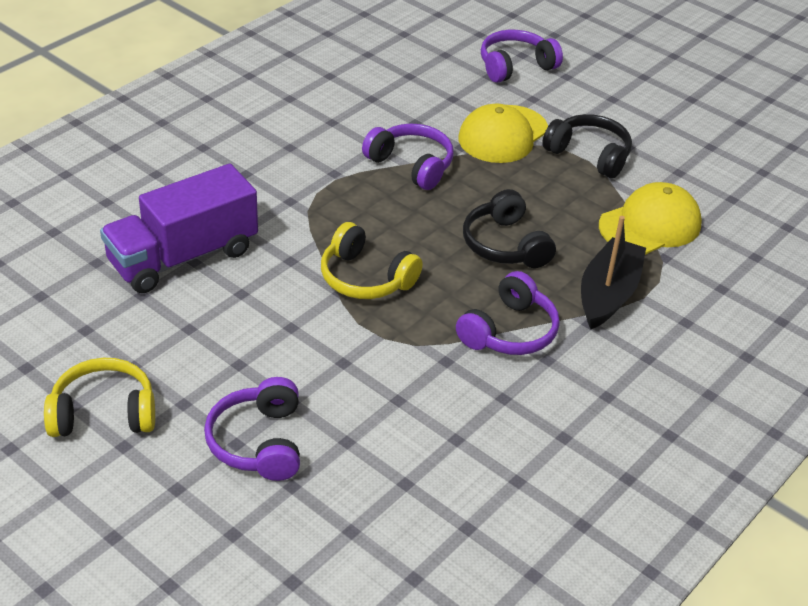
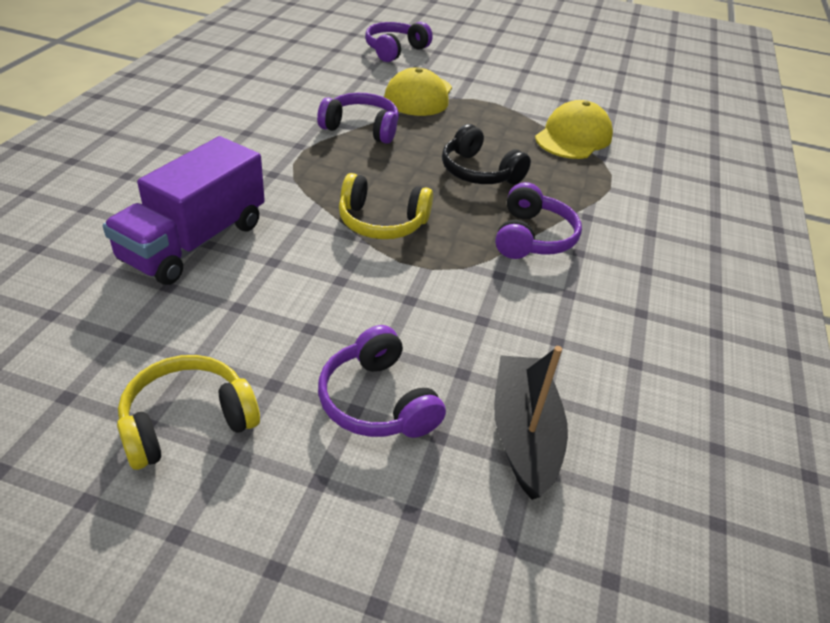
camera: 25 degrees left, 0 degrees up
(589, 155) = (493, 98): black headphones -> none
(608, 294) = (584, 191): black boat -> black boat (523, 434)

